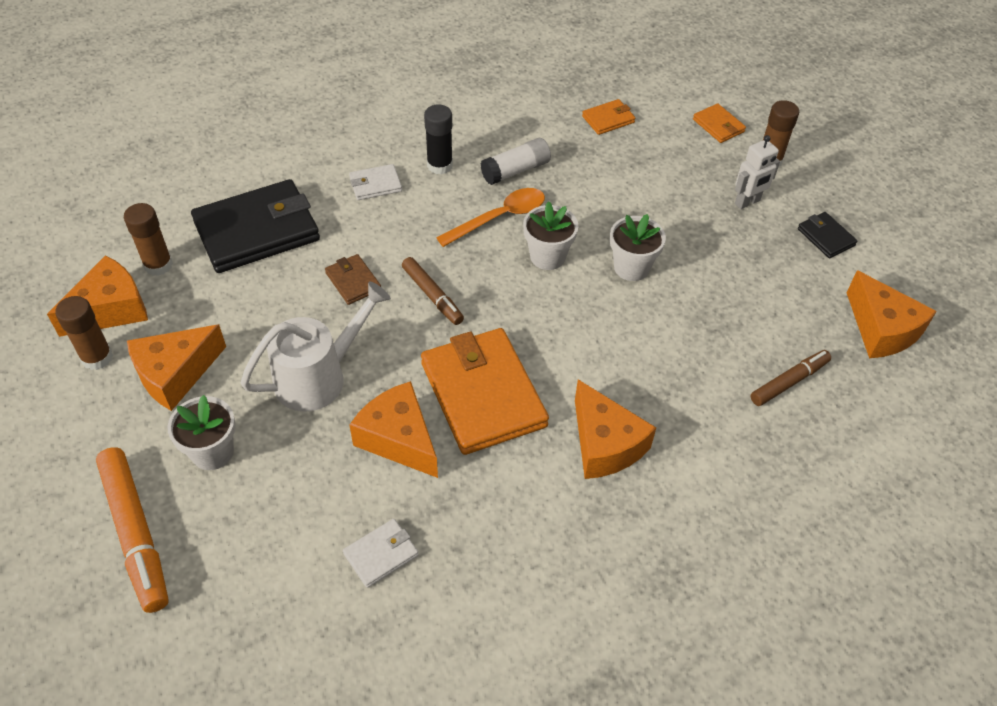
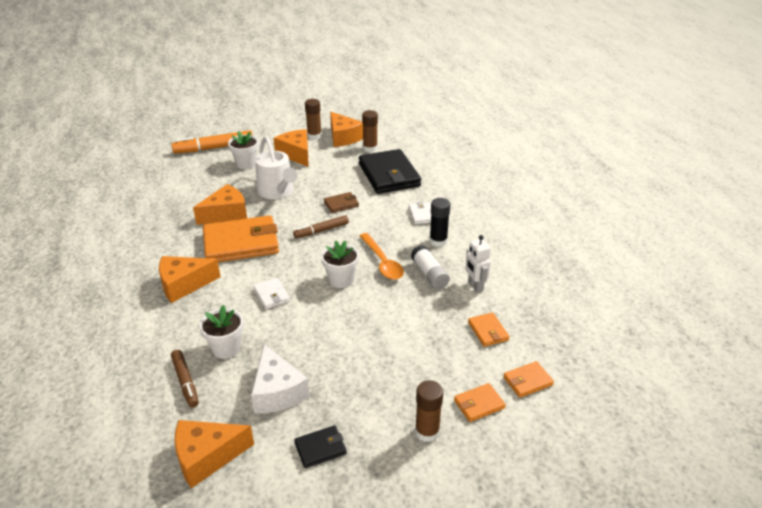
camera: 100 degrees right, 15 degrees down
(381, 554) = (164, 206): white wallet -> white wallet (272, 295)
(631, 267) = (319, 318): white flower pot -> white flower pot (226, 348)
(673, 92) = (527, 381): none -> orange wallet
(747, 202) = (374, 402): white robot -> white robot (475, 286)
(767, 287) = (277, 392): none -> white cheese

